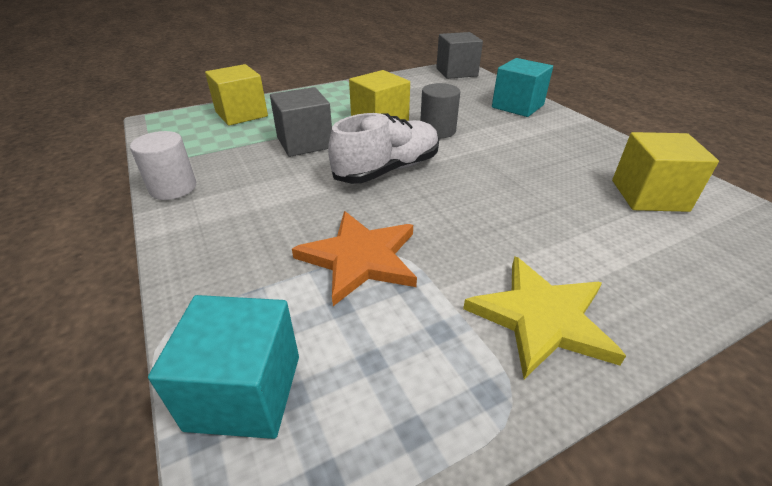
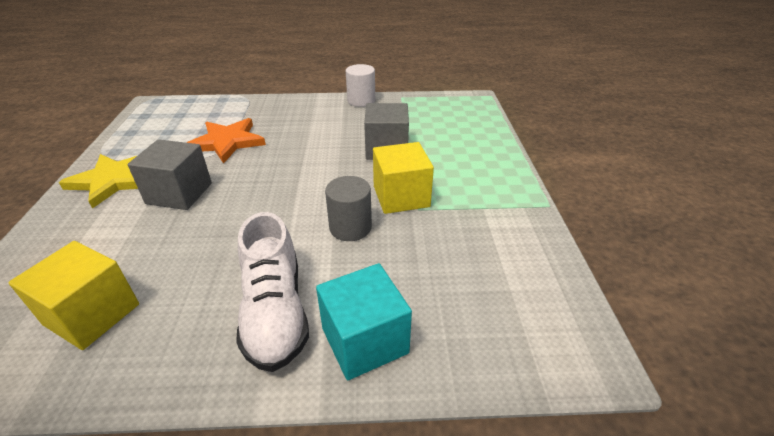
camera: 115 degrees right, 0 degrees up
(241, 114) = (468, 130): yellow cube -> none
(244, 391) = (194, 107): turquoise cube -> none
(388, 170) = (306, 175): white shoe -> white shoe (275, 312)
(456, 72) = (560, 341): grey cube -> grey cube (179, 193)

